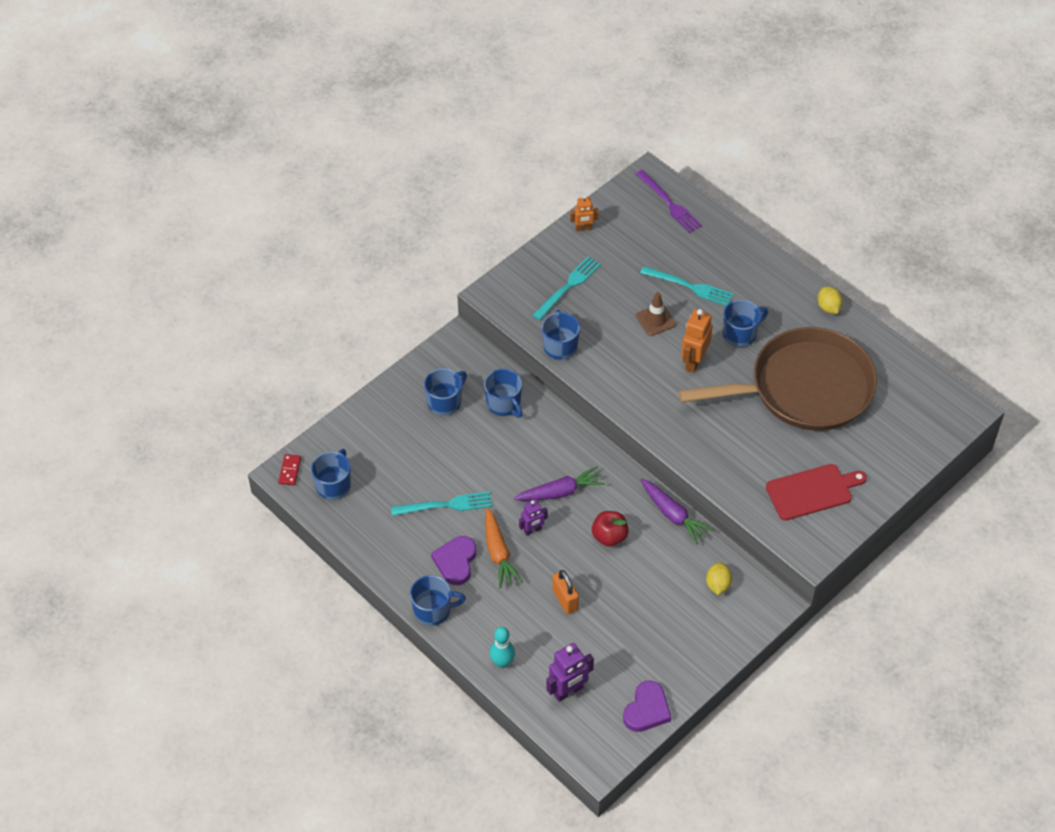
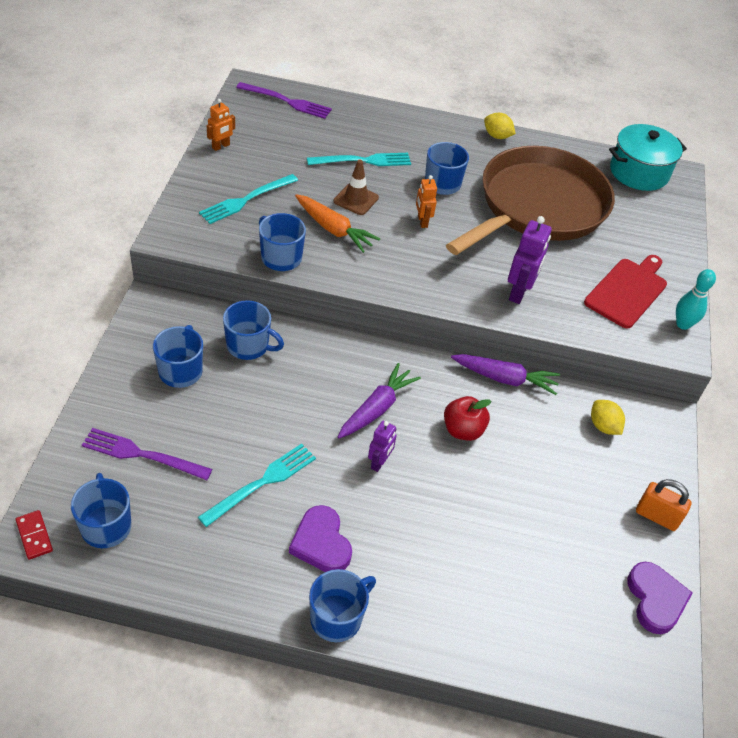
camera: 40 degrees left, 5 degrees down
(382, 449) = (141, 454): none -> purple fork
(498, 553) = (362, 507): orange carrot -> orange carrot (334, 229)
(502, 662) = (464, 636): turquoise bowling pin -> turquoise bowling pin (683, 324)
(565, 600) = (473, 522): orange padlock -> orange padlock (656, 516)
(568, 286) = (245, 200): turquoise fork -> turquoise fork turned 135 degrees counterclockwise
(568, 691) = (562, 628): purple robot -> purple robot (519, 292)
(694, 361) = (422, 221): orange robot -> orange robot, size x0.62
(929, 394) = (639, 172): none -> turquoise pot

